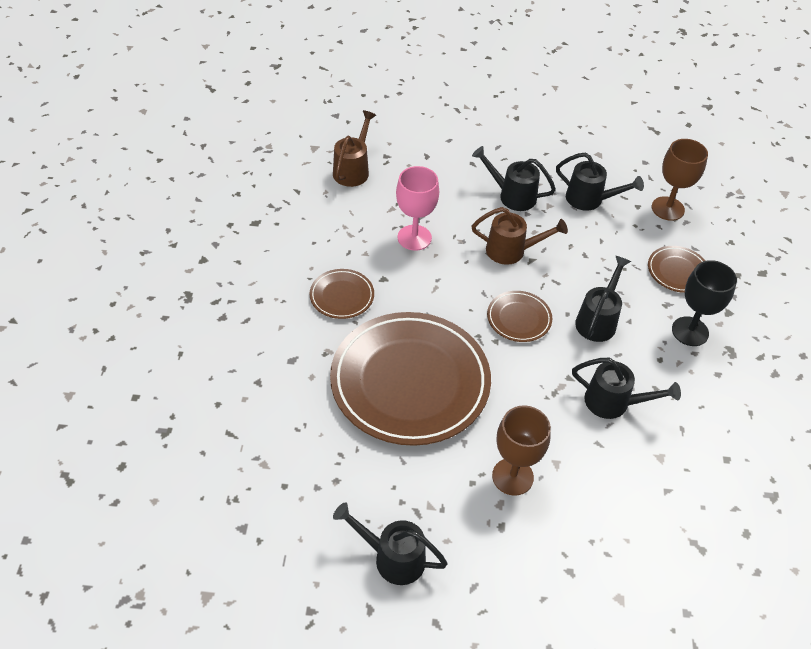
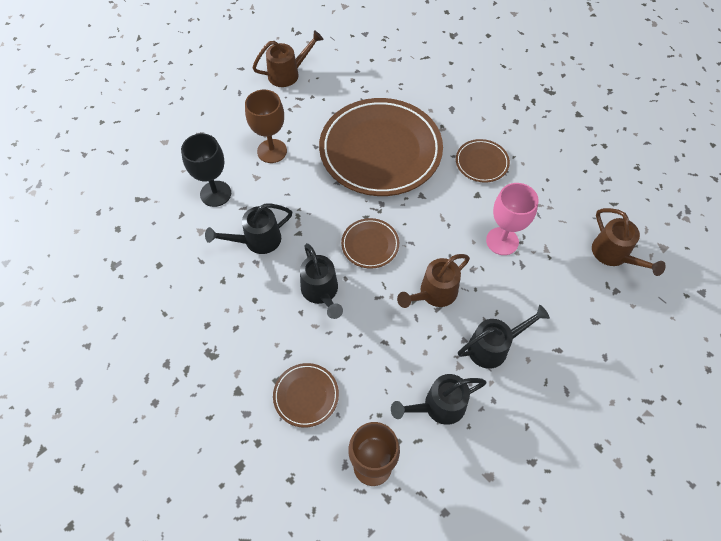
camera: 135 degrees right, 10 degrees up
(392, 557) = (288, 74): black watering can -> brown watering can
(690, 331) = (252, 344): black goblet -> black goblet (215, 193)

